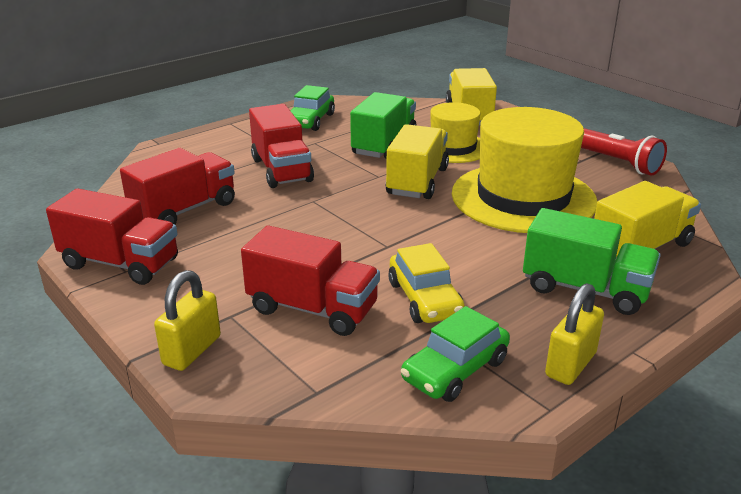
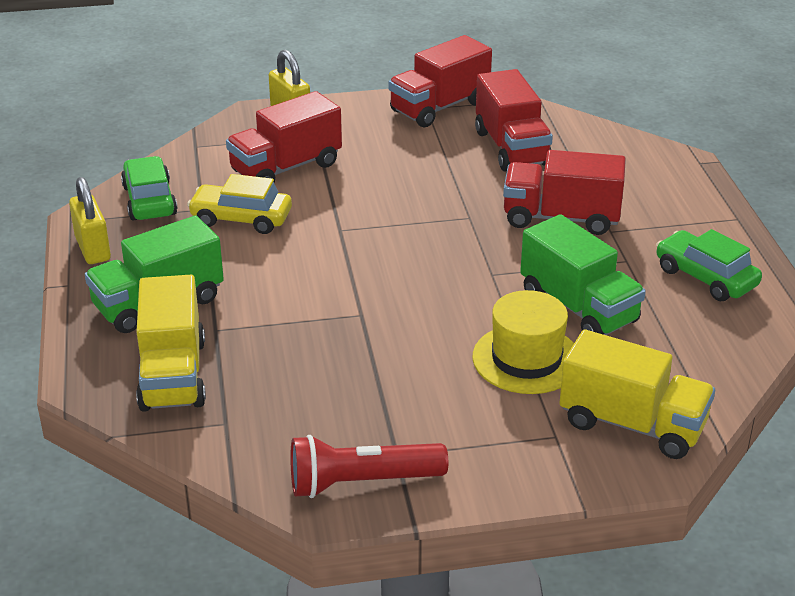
camera: 120 degrees right, 5 degrees up
(417, 181) = (454, 294): yellow truck -> none
(523, 197) = (347, 351): yellow hat -> none

